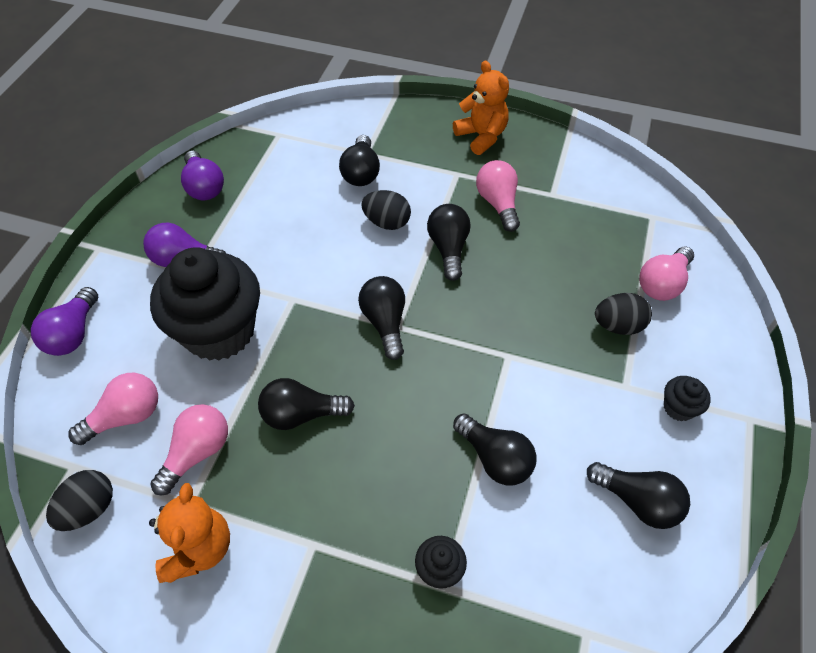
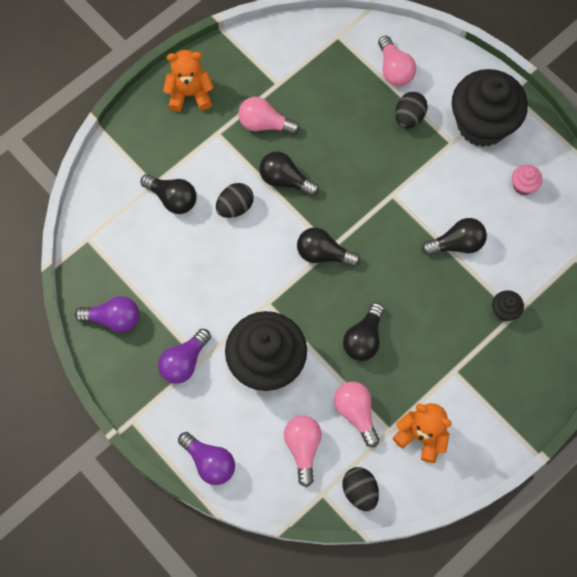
camera: 60 degrees left, 15 degrees up
(637, 501) = (523, 186): black light bulb -> pink cupcake
(678, 407) = (482, 124): black cupcake -> black cupcake, size x2.48

